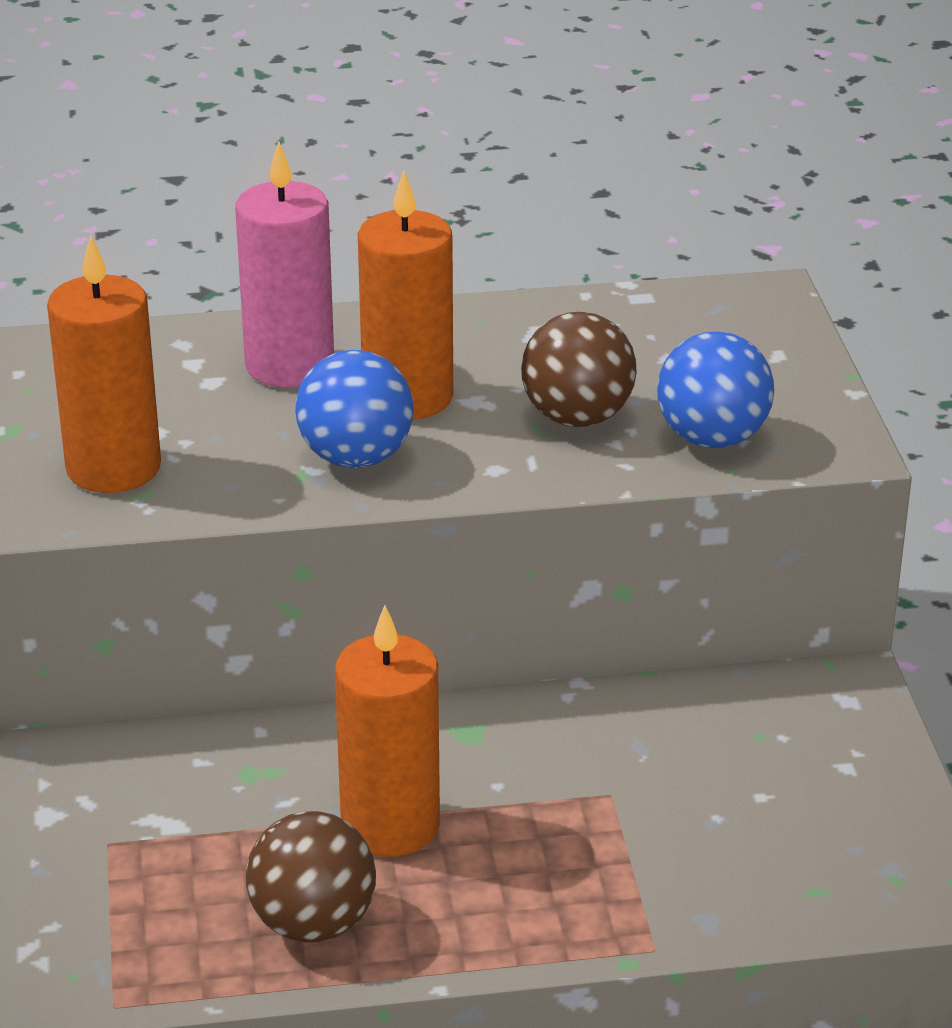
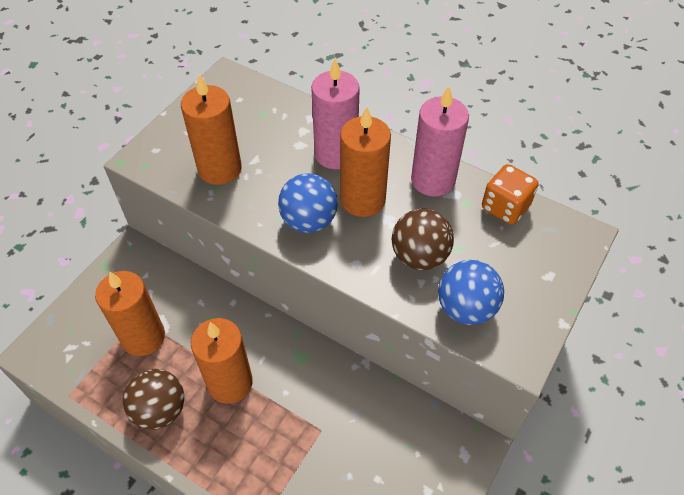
camera: 40 degrees right, 20 degrees up
(154, 858) = (143, 337): none -> orange candle
(485, 329) = (433, 180): none -> pink candle
(628, 312) = (505, 207): none -> orange dice

